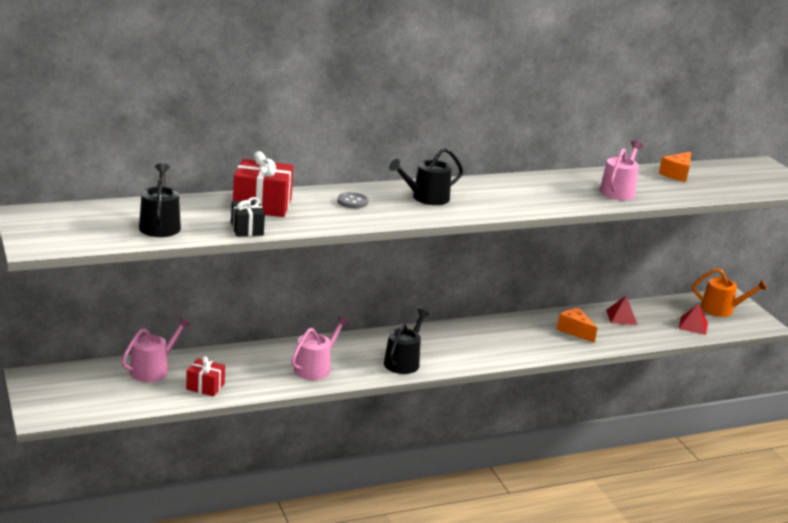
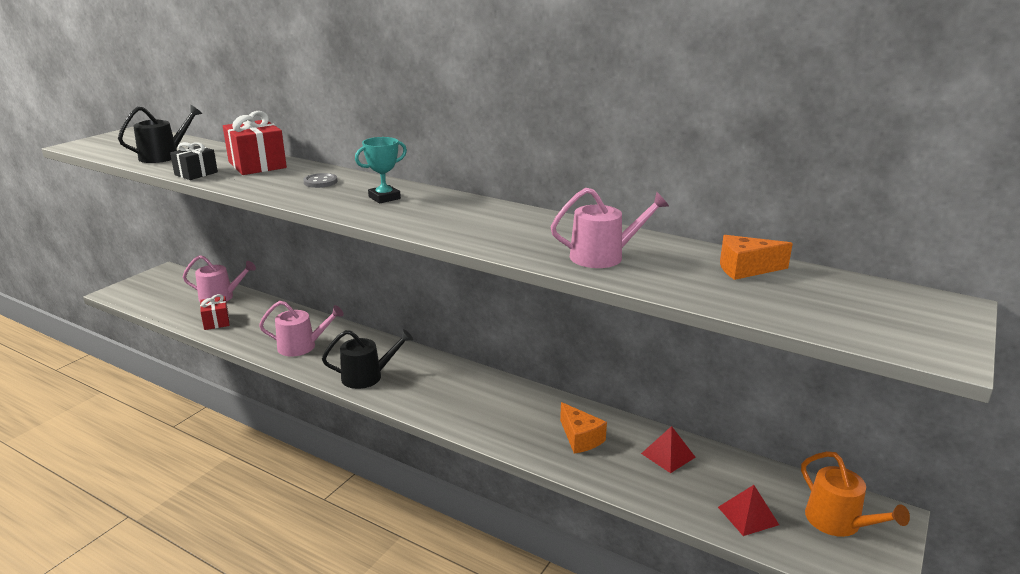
camera: 55 degrees right, 0 degrees up
(426, 198) = (384, 198): black watering can -> turquoise trophy
(575, 331) = (580, 438): orange cheese -> orange cheese turned 135 degrees clockwise

